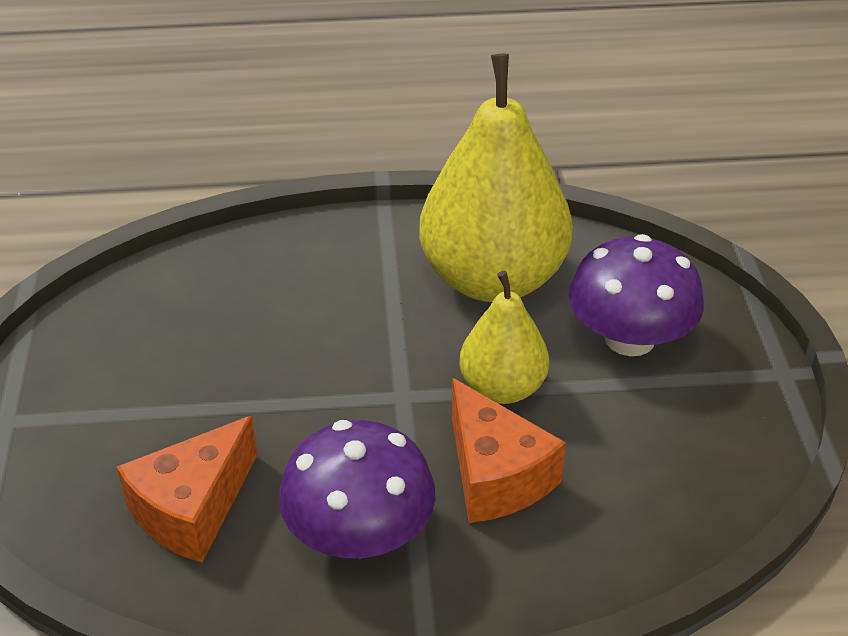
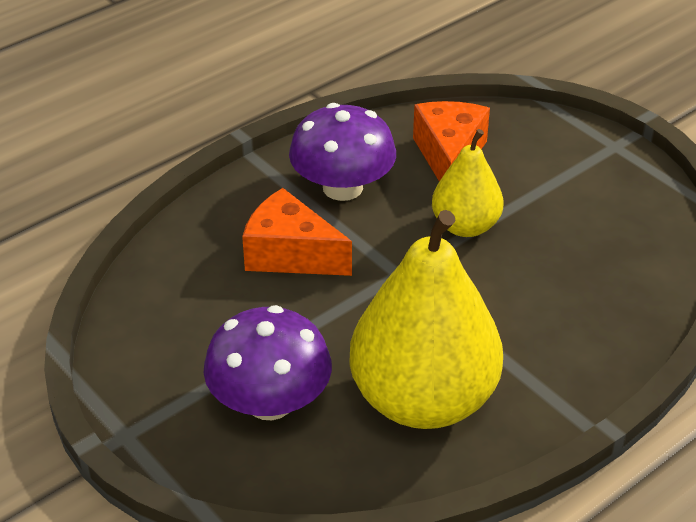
camera: 145 degrees right, 0 degrees up
(502, 388) = (335, 312): yellow pear -> yellow pear (465, 226)

